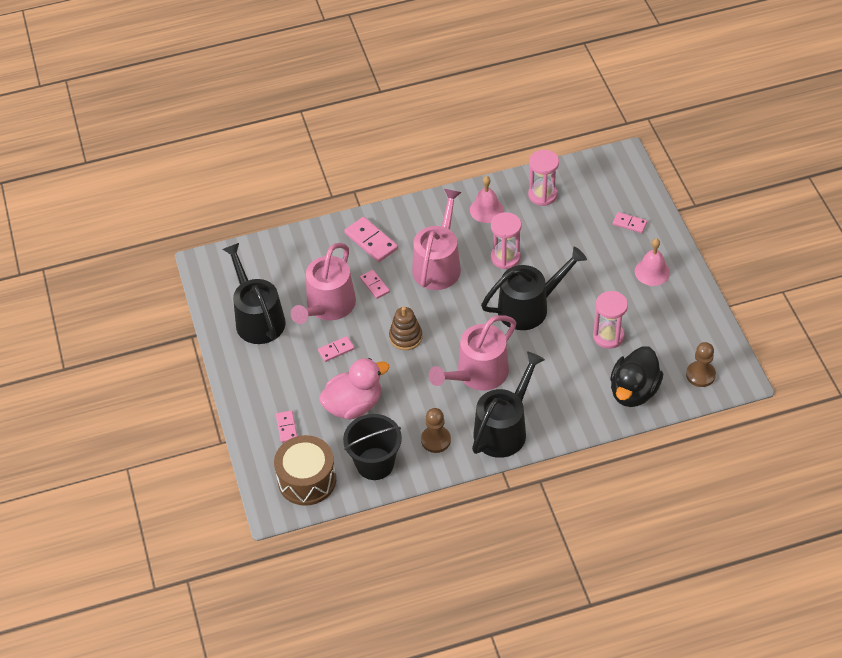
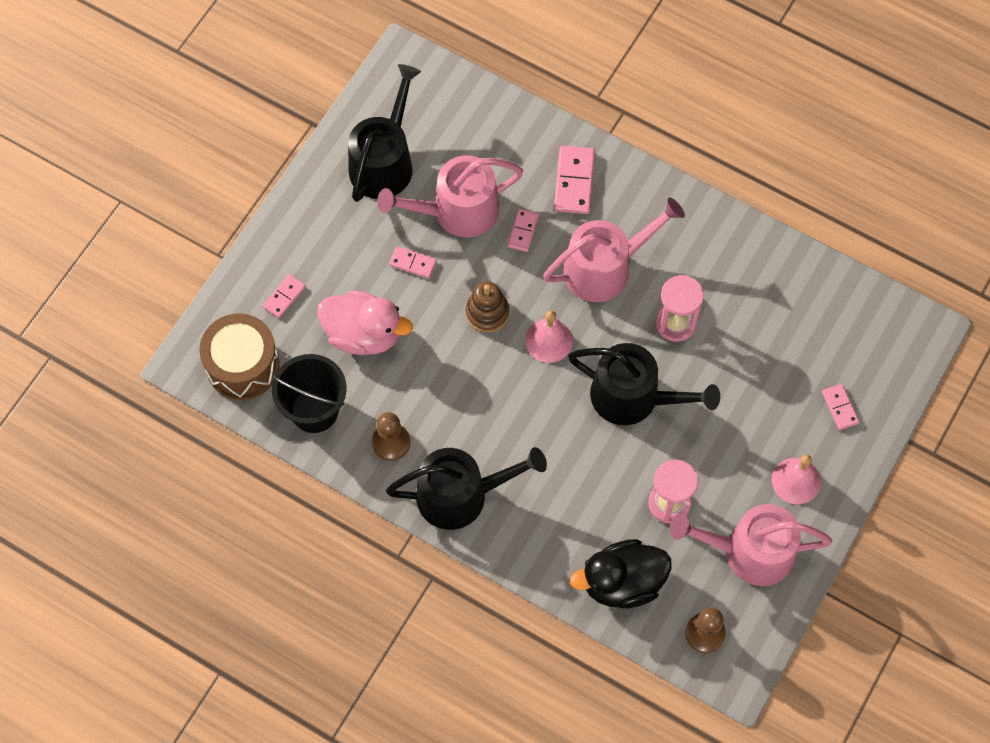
camera: 45 degrees right, 15 degrees up
(478, 374) = (505, 416): pink watering can -> pink watering can (750, 552)
(486, 210) = (720, 254): pink bell -> pink bell (548, 340)
(542, 195) = (794, 291): pink hourglass -> none

